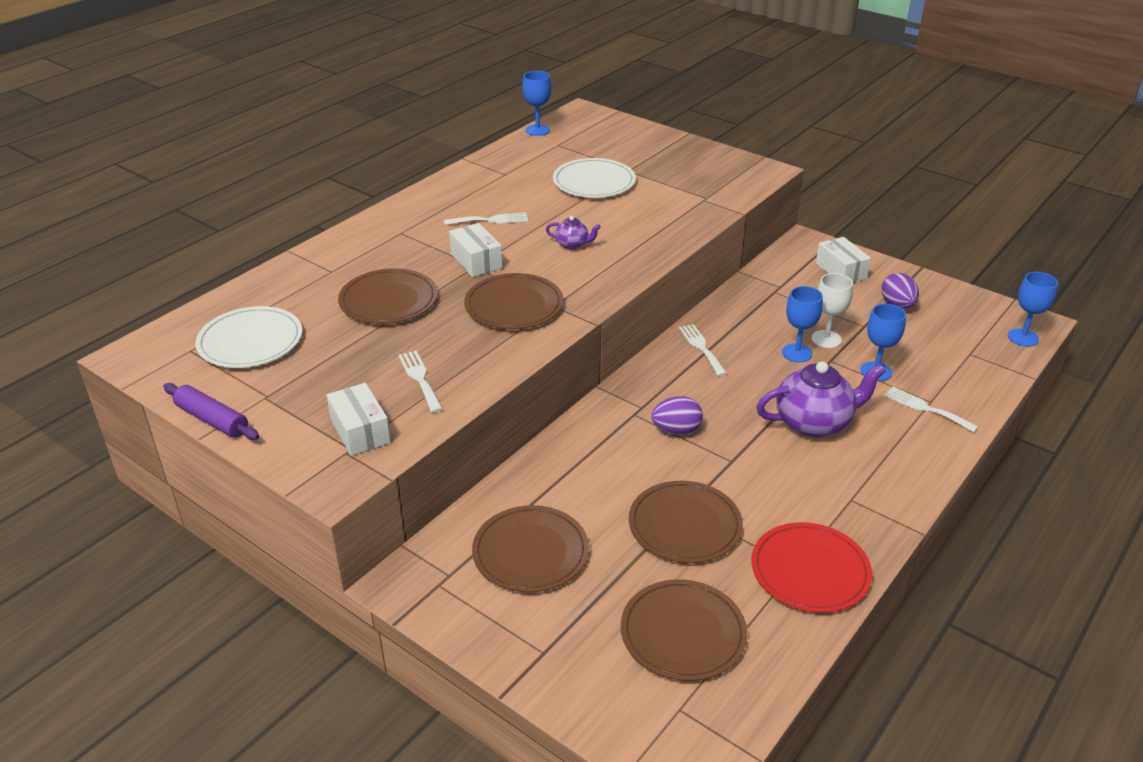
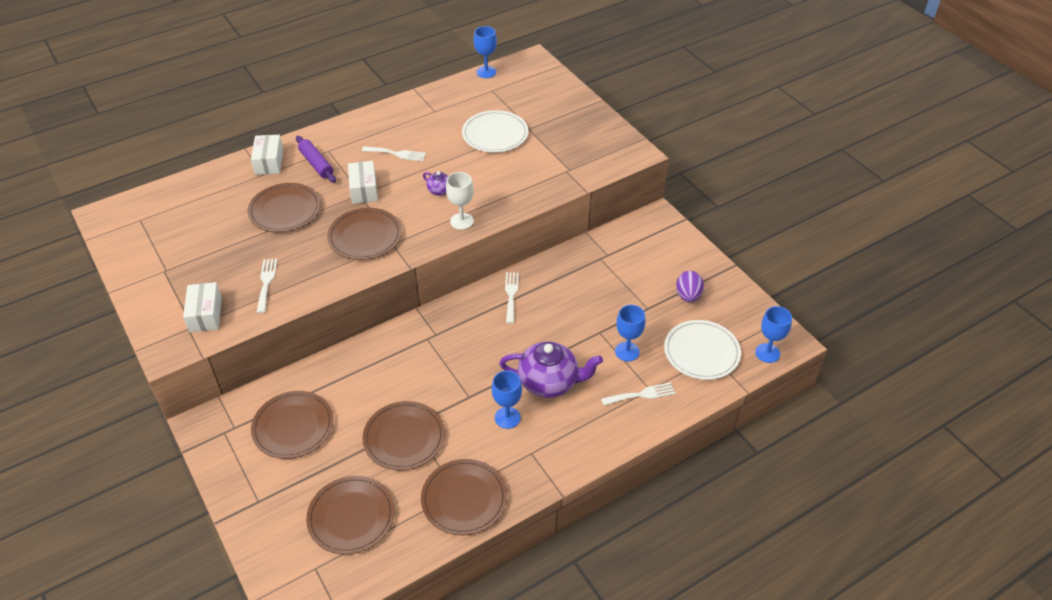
camera: 20 degrees right, 10 degrees up
(212, 420) = (124, 280): purple rolling pin -> purple rolling pin (316, 164)
(250, 341) = (179, 222): white plate -> white plate (701, 352)
(676, 430) = (447, 360): purple egg -> none
(797, 353) = (578, 319): blue goblet -> blue goblet (507, 417)
(810, 570) = (464, 498): red plate -> brown plate
(826, 339) = (609, 312): white goblet -> white goblet (462, 221)
(841, 271) = (666, 252): white box -> white box (269, 162)
(926, 408) = (641, 394): white fork -> white fork turned 105 degrees clockwise

